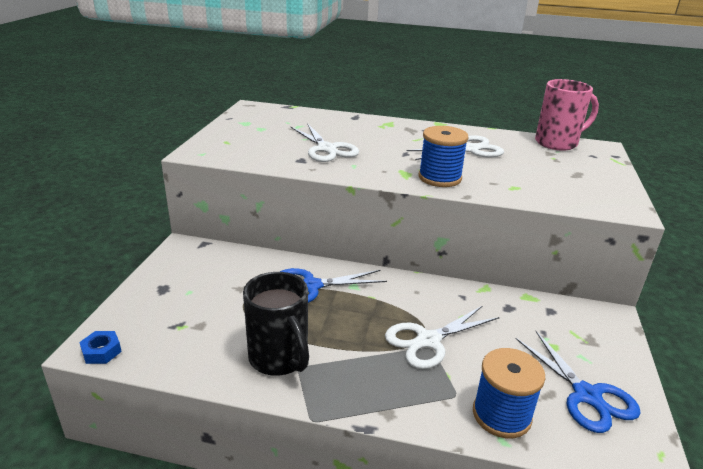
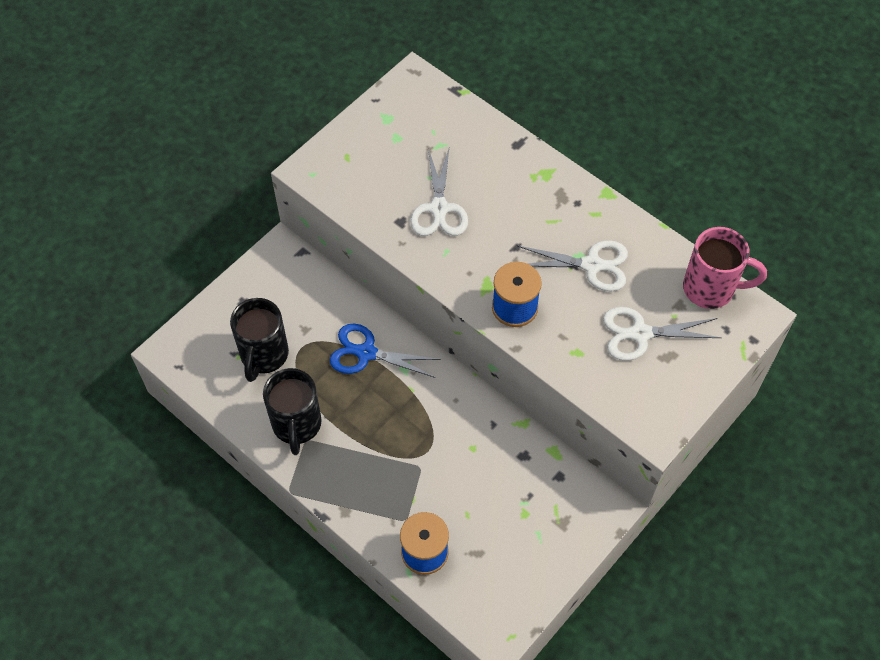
camera: 30 degrees right, 30 degrees up
(101, 351) = (174, 359): blue nut -> none
(208, 317) = (264, 355): none -> black mug
(428, 340) = (423, 459): white scissors -> white scissors (640, 334)
(587, 396) = (505, 568): blue scissors -> none

